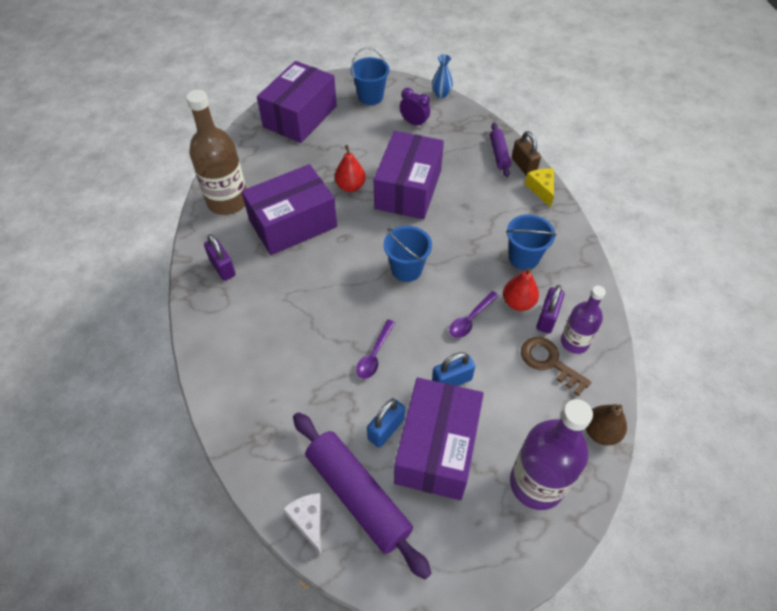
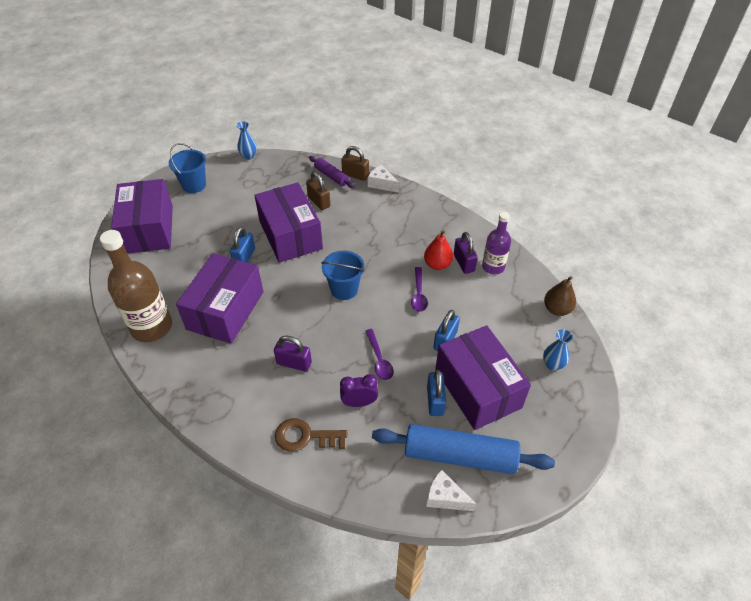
camera: 40 degrees left, 5 degrees down
(222, 267) = (200, 377): purple padlock -> purple padlock (294, 363)
(350, 186) = (244, 257): red pear -> blue padlock
(358, 495) = (460, 455): purple rolling pin -> blue rolling pin
(414, 123) = (248, 186): purple clock -> purple clock (359, 402)
(463, 172) = (319, 201): none -> brown padlock
(523, 258) = (413, 234): blue bucket -> none
(536, 483) = (552, 364): purple bottle -> blue vase
(541, 189) = (382, 184): yellow cheese -> white cheese
(549, 362) = (490, 288): brown key -> brown key (305, 436)

